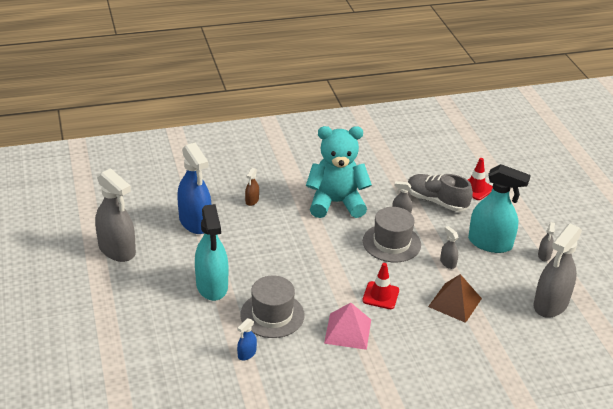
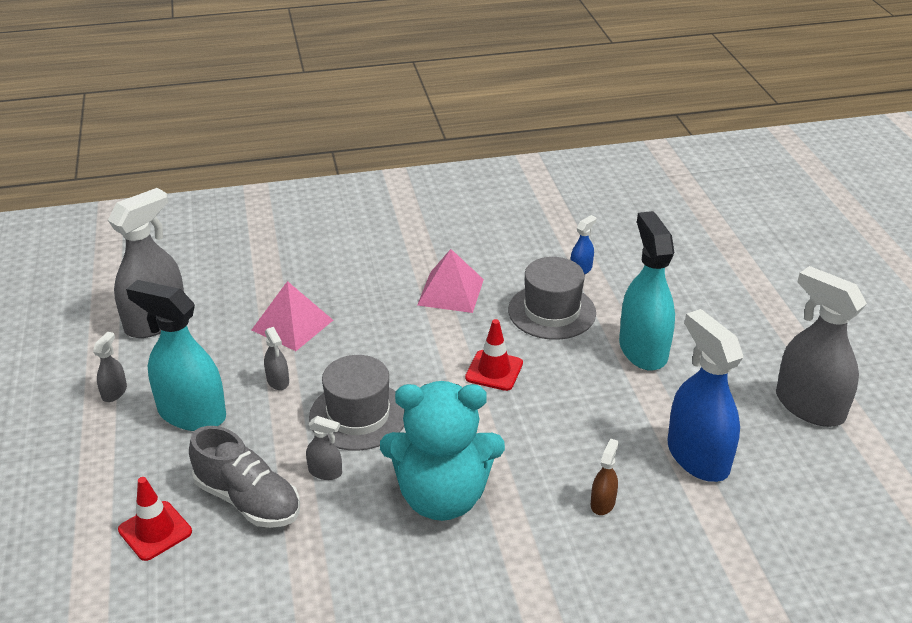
camera: 175 degrees left, 0 degrees up
(380, 295) = (396, 335): red traffic cone -> red traffic cone (494, 370)
(455, 302) = (292, 325): brown pyramid -> pink pyramid

